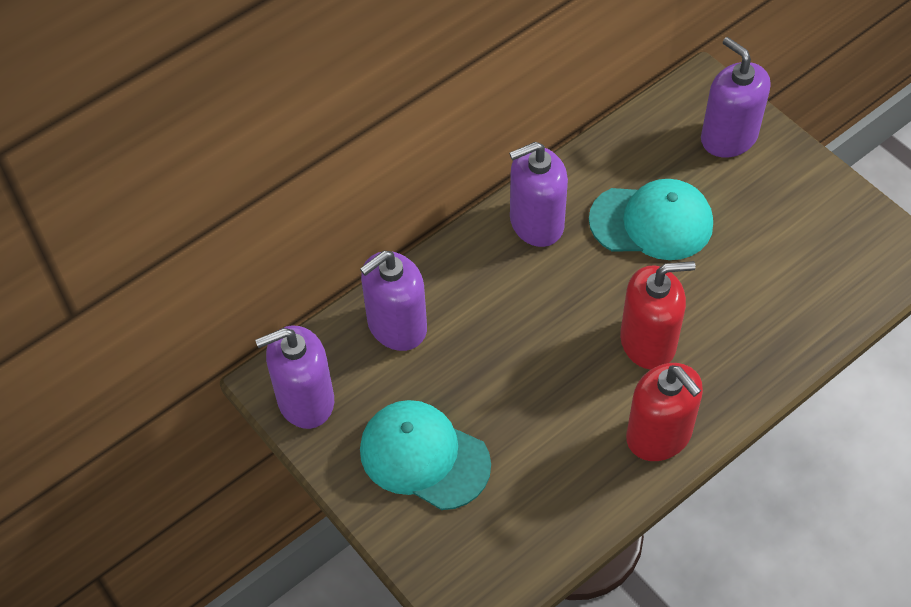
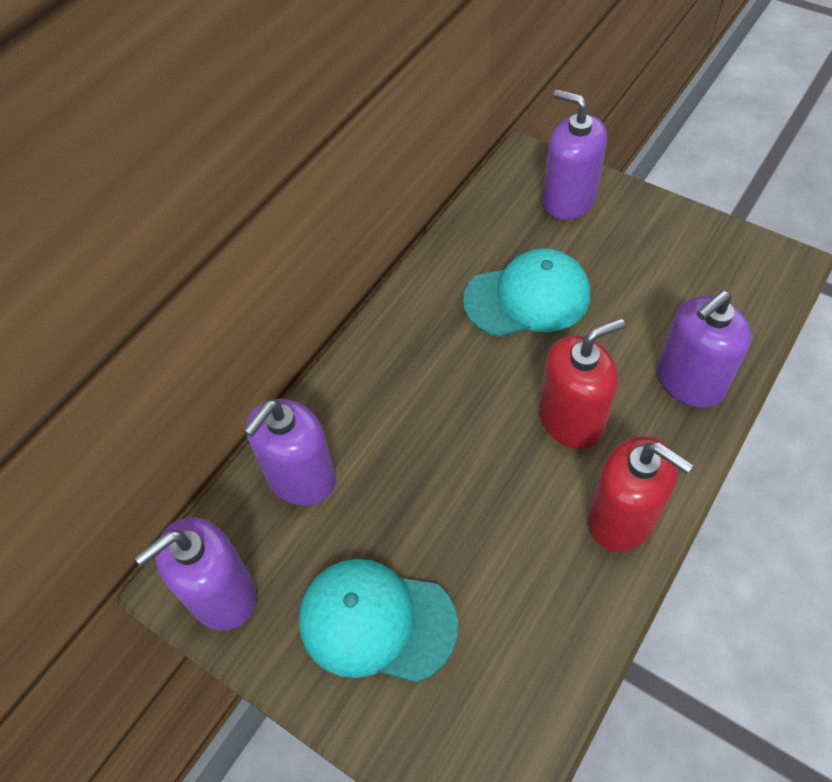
camera: 15 degrees left, 0 degrees up
(536, 223) = (413, 329): purple soap dispenser -> purple soap dispenser (690, 381)

